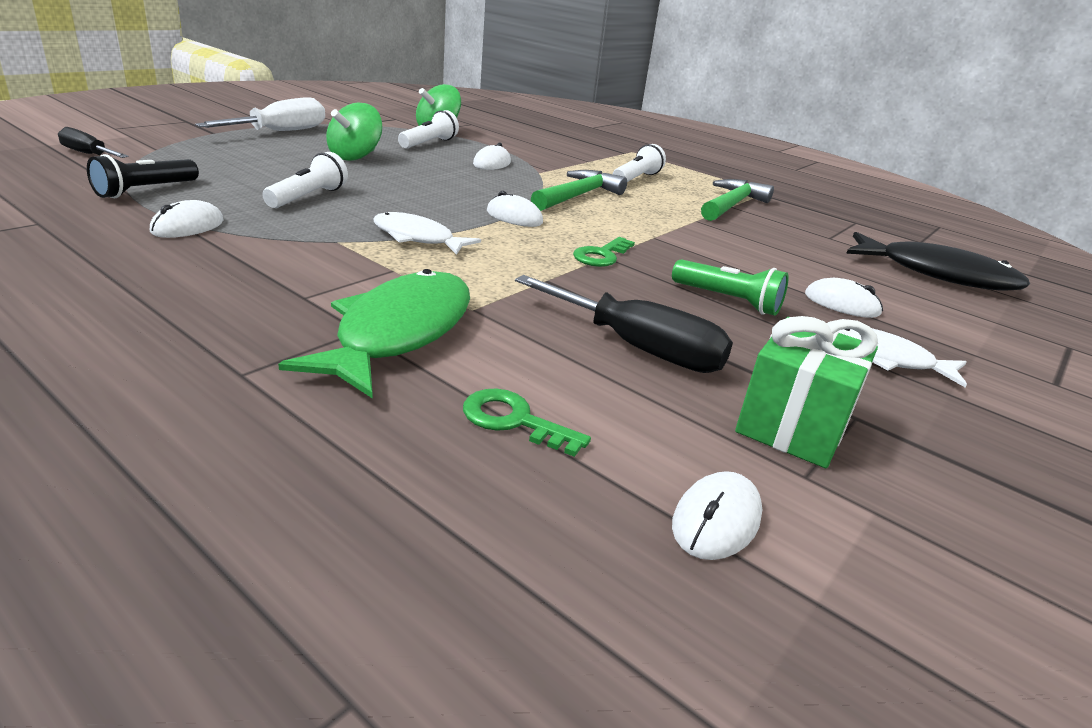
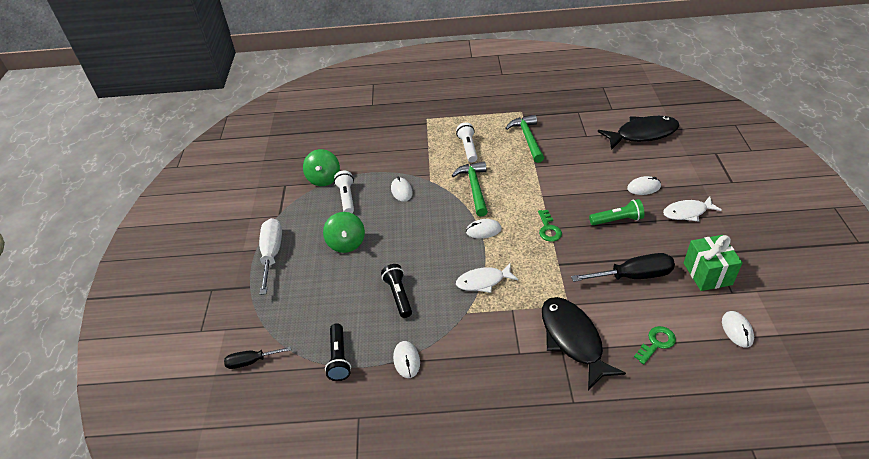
camera: 35 degrees left, 15 degrees up
(308, 197) = (398, 295): white flashlight -> black flashlight
(399, 333) = (573, 339): green fish -> black fish
(514, 421) = (656, 343): green key -> green key turned 150 degrees clockwise

